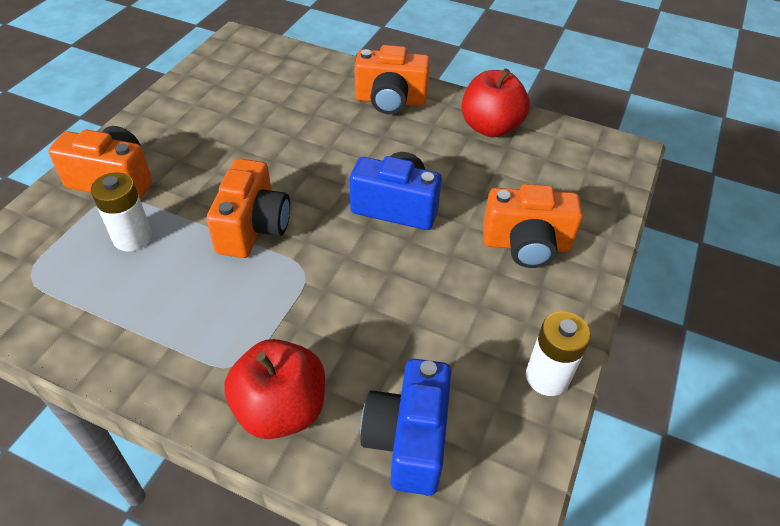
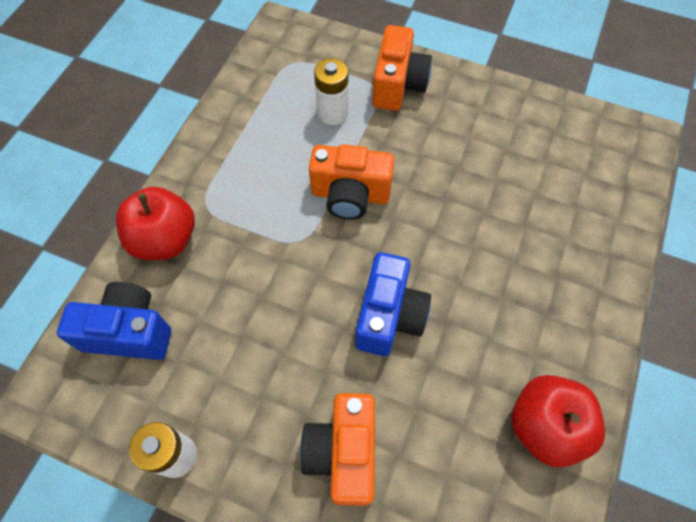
camera: 90 degrees right, 15 degrees up
(390, 101) = (570, 304): orange camera -> none

